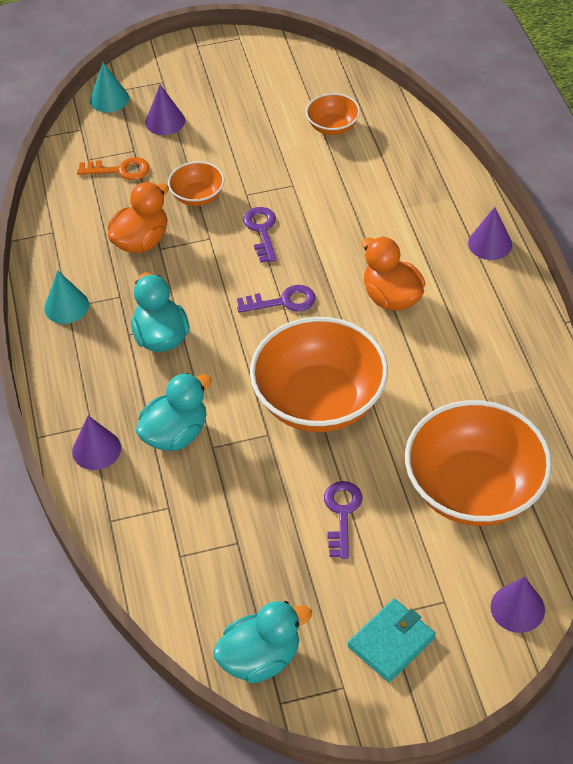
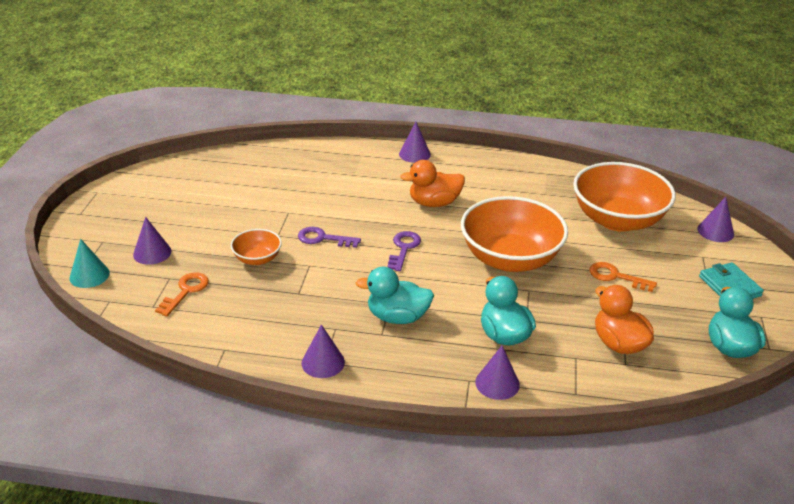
camera: 70 degrees left, 15 degrees down
(66, 306) = (323, 362): turquoise cone -> purple cone
(141, 241) = (282, 300): orange duck -> orange duck (618, 344)
(333, 127) = (245, 179): orange bowl -> none
(342, 514) = (616, 277): purple key -> orange key

